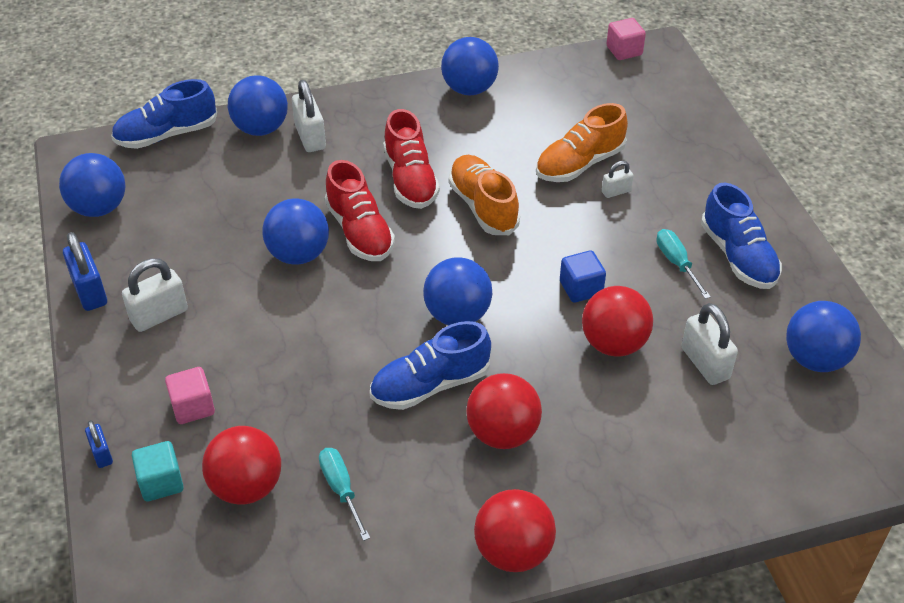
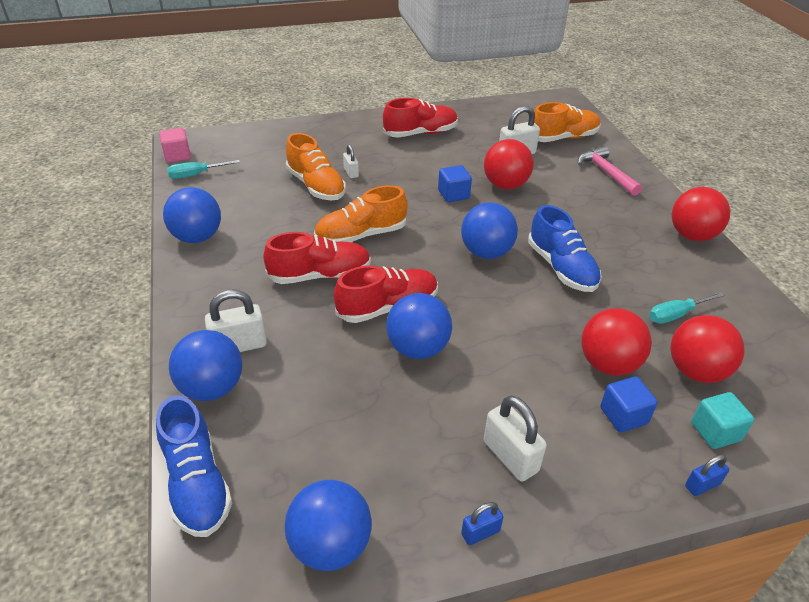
camera: 90 degrees left, 5 degrees down
(90, 291) = (480, 532): blue padlock -> blue padlock, size x0.57
(193, 407) = (623, 415): pink cube -> blue cube
(502, 433) = (597, 235): red ball -> red ball (608, 364)
(673, 472) = (606, 173): none -> pink hammer
(676, 263) = (426, 155): turquoise screwdriver -> turquoise screwdriver (195, 175)
(738, 256) = (420, 133): blue shoe -> red shoe
(773, 429) = (563, 138): none -> orange shoe
(815, 359) = (506, 119): blue ball -> none

